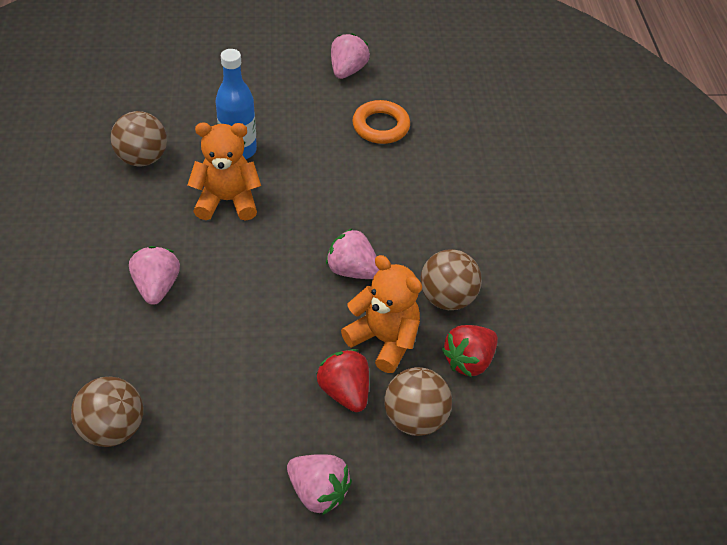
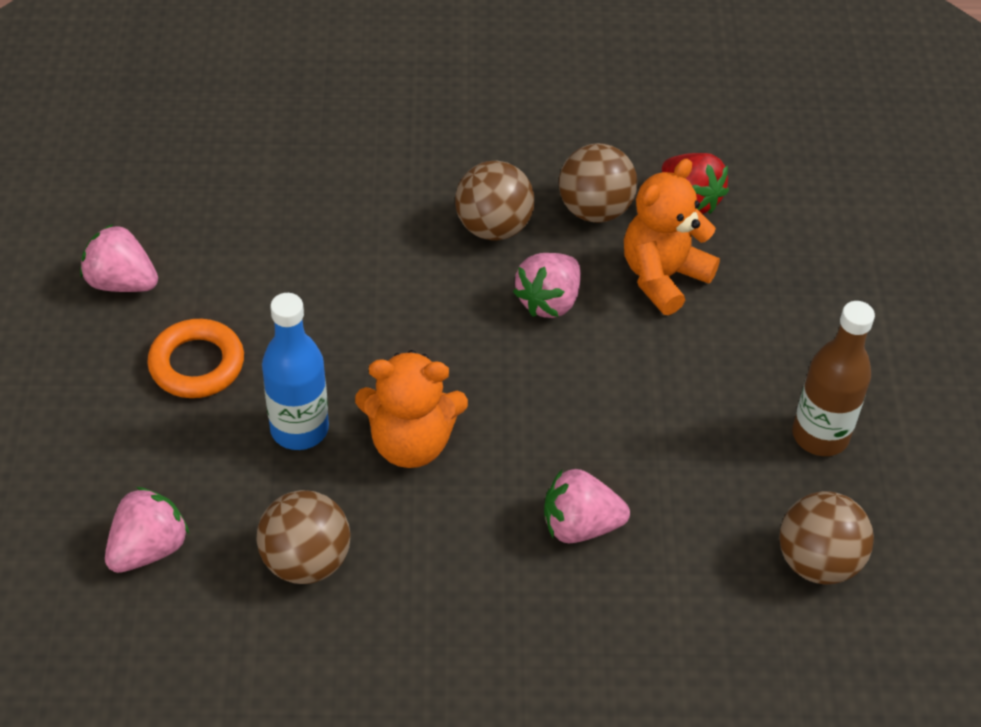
camera: 85 degrees left, 0 degrees up
(227, 200) = (411, 443): orange teddy bear -> orange teddy bear turned 90 degrees counterclockwise
(230, 438) = (820, 435): none -> brown bottle
(318, 491) = (879, 351): pink strawberry -> pink strawberry (148, 549)
(345, 391) = (742, 320): red strawberry -> none
(380, 126) = (263, 250): orange ring -> orange ring (197, 364)
(414, 417) = (773, 257): brown ball -> brown ball (493, 227)

